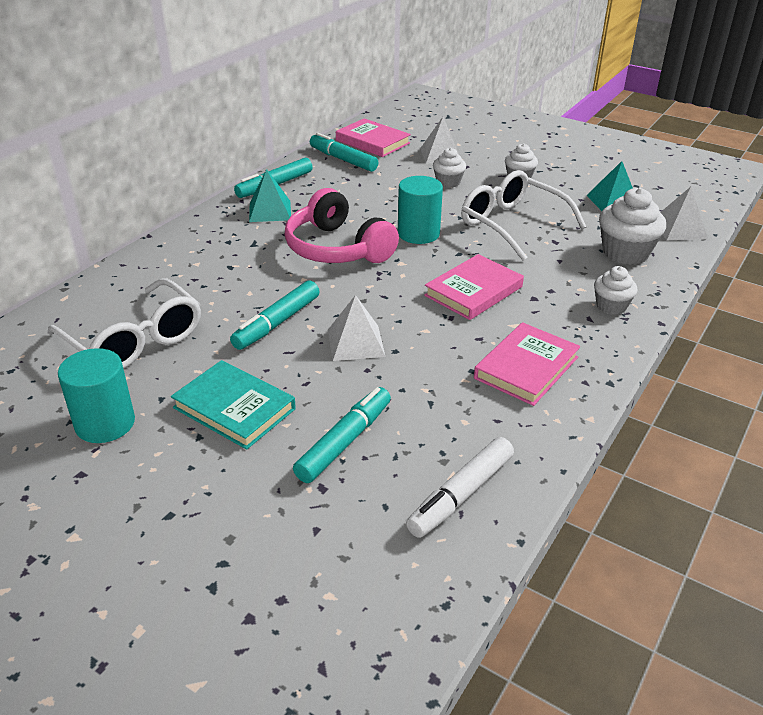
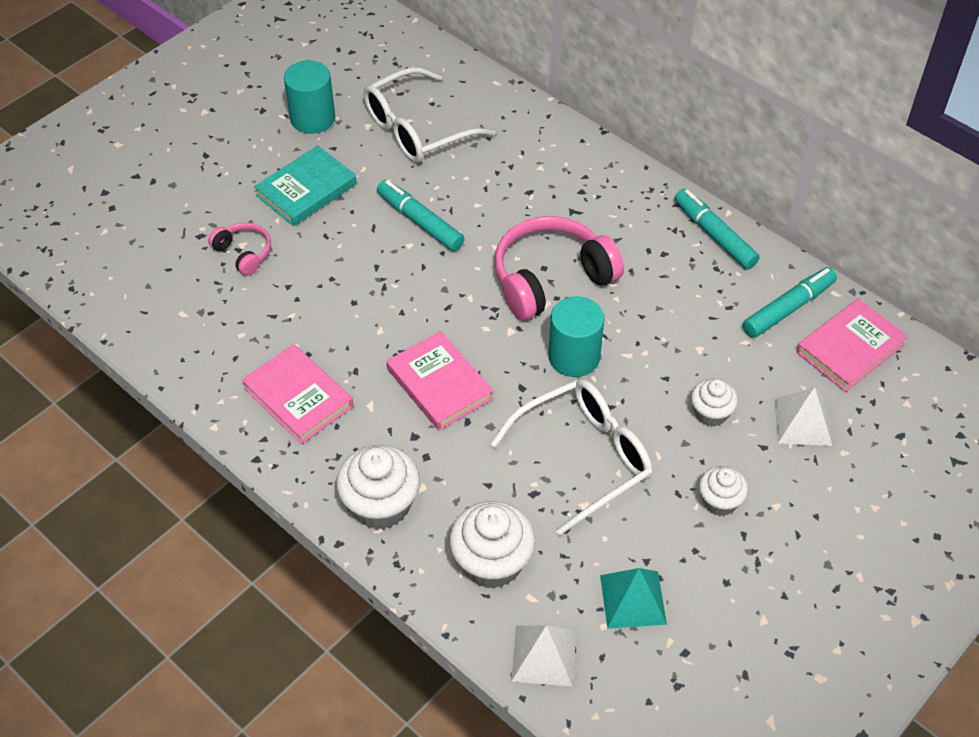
camera: 100 degrees right, 15 degrees up
(270, 211) = (647, 227): turquoise pyramid -> none
(345, 442) = (244, 253): turquoise marker -> pink headphones
(355, 342) = (374, 275): white pyramid -> none
(460, 494) = (161, 315): white marker -> none
(611, 306) = (381, 505): white cupcake -> white cupcake, size x1.68

